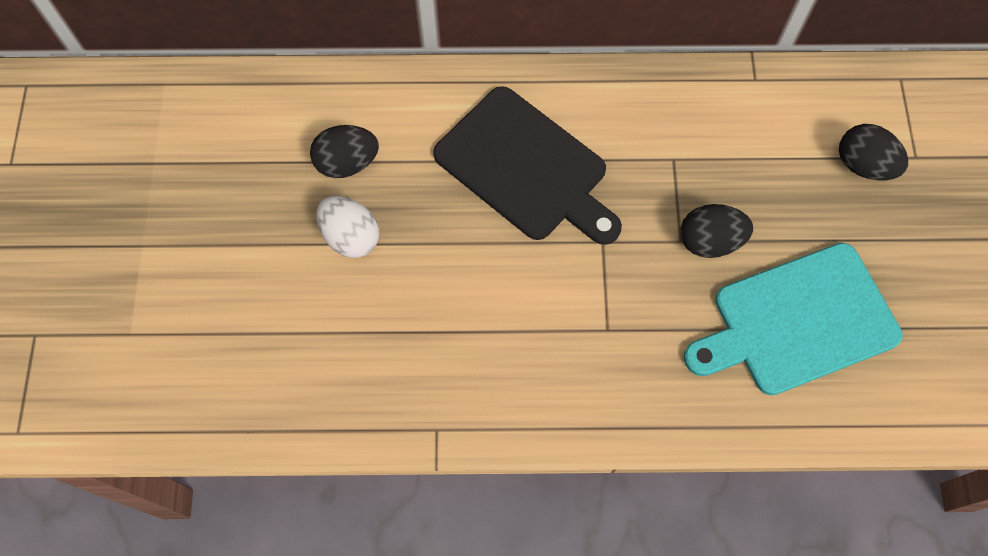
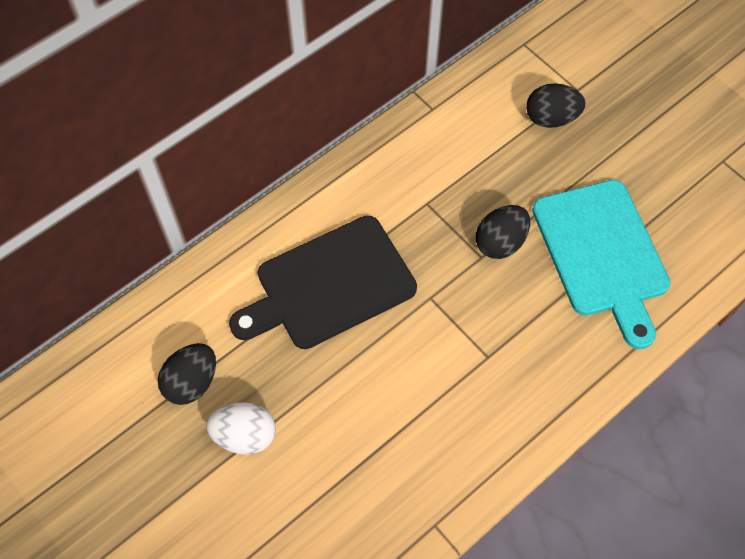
camera: 40 degrees left, 5 degrees down
(526, 167) = (330, 285): black cutting board -> black cutting board turned 150 degrees clockwise
(798, 321) = (602, 253): turquoise cutting board -> turquoise cutting board turned 45 degrees counterclockwise

